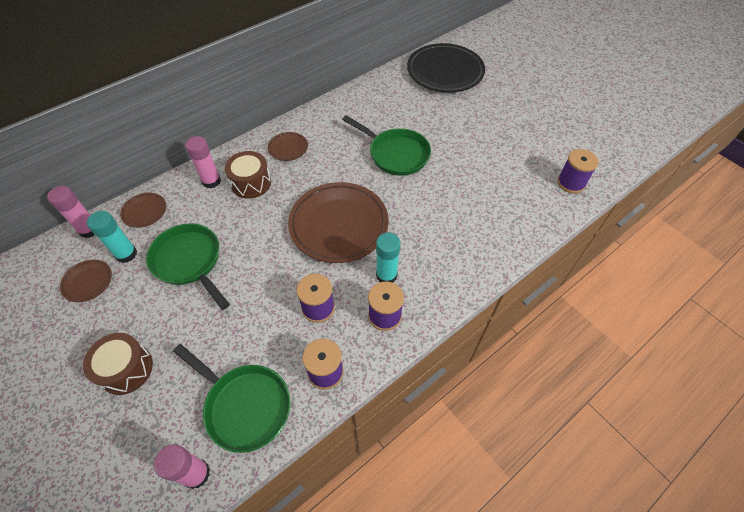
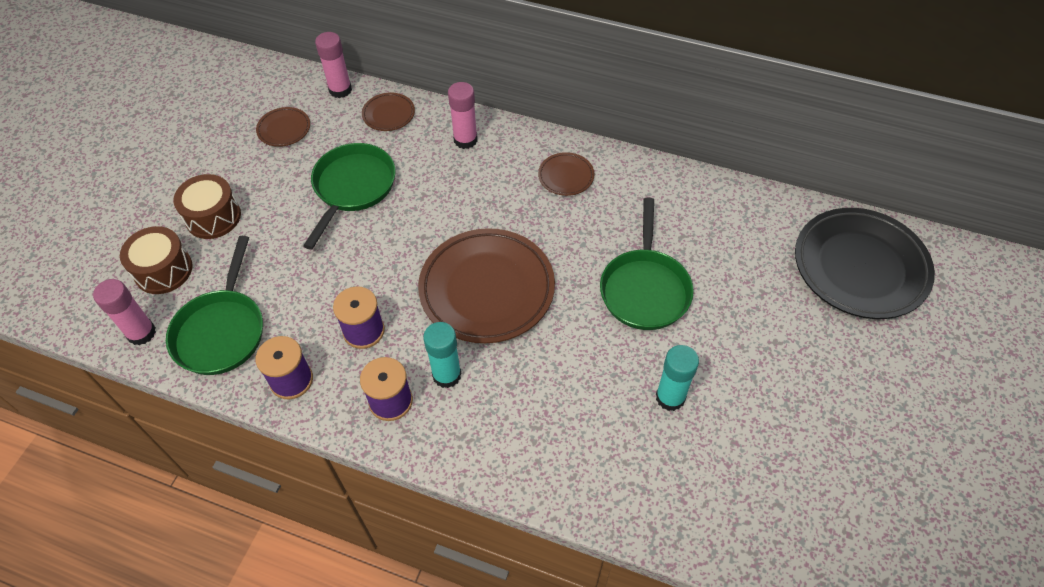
camera: 60 degrees right, 0 degrees up
(126, 254) = (331, 135): turquoise glue stick -> turquoise glue stick (670, 397)
(251, 183) = (488, 174): brown drum -> brown drum (163, 270)
(571, 183) = (766, 536): purple spool -> none

